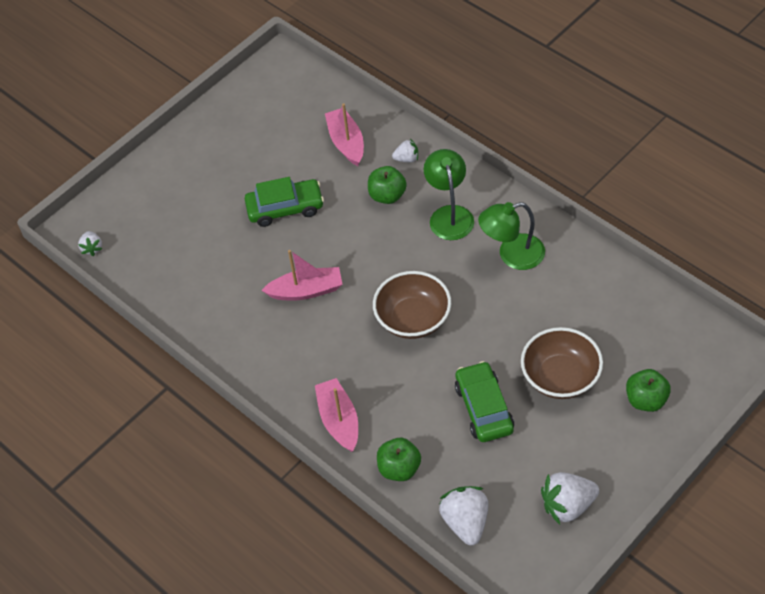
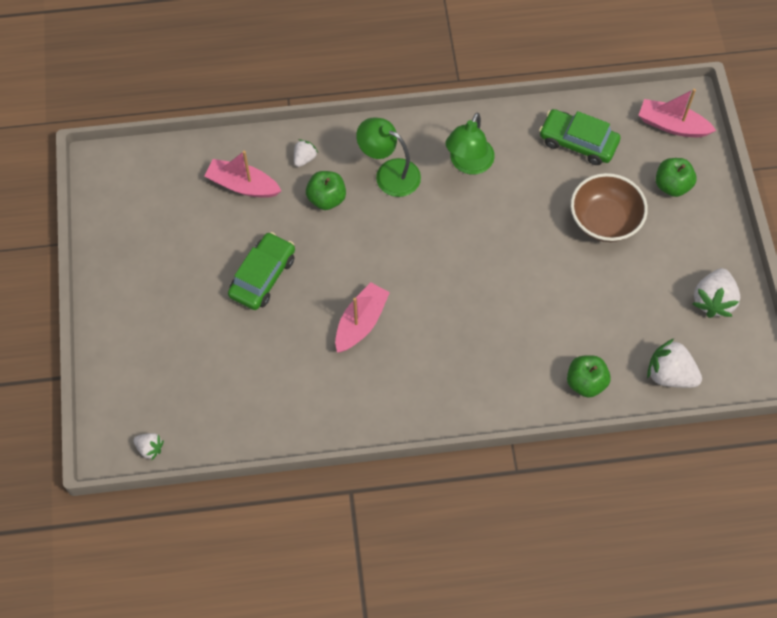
camera: 55 degrees left, 10 degrees up
(339, 420) = (505, 391): pink boat -> pink boat (672, 125)
(413, 319) = (461, 271): brown bowl -> none
(484, 408) = (585, 288): green car -> green car (578, 142)

